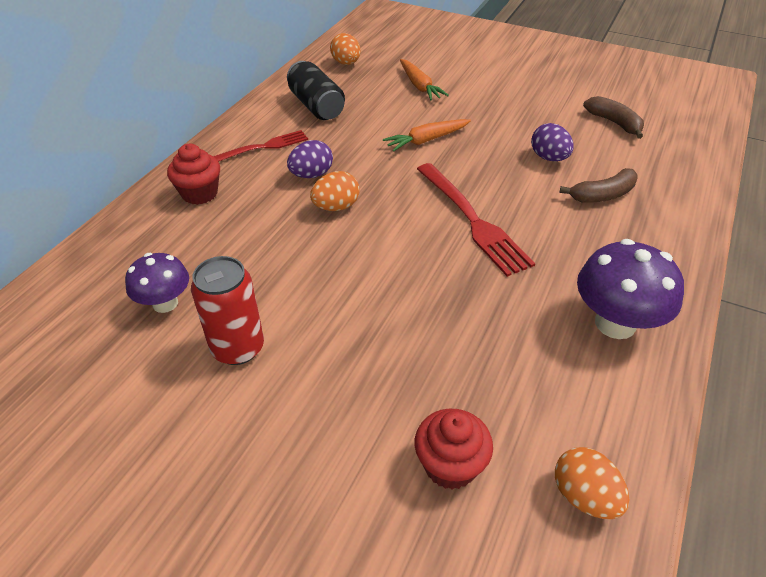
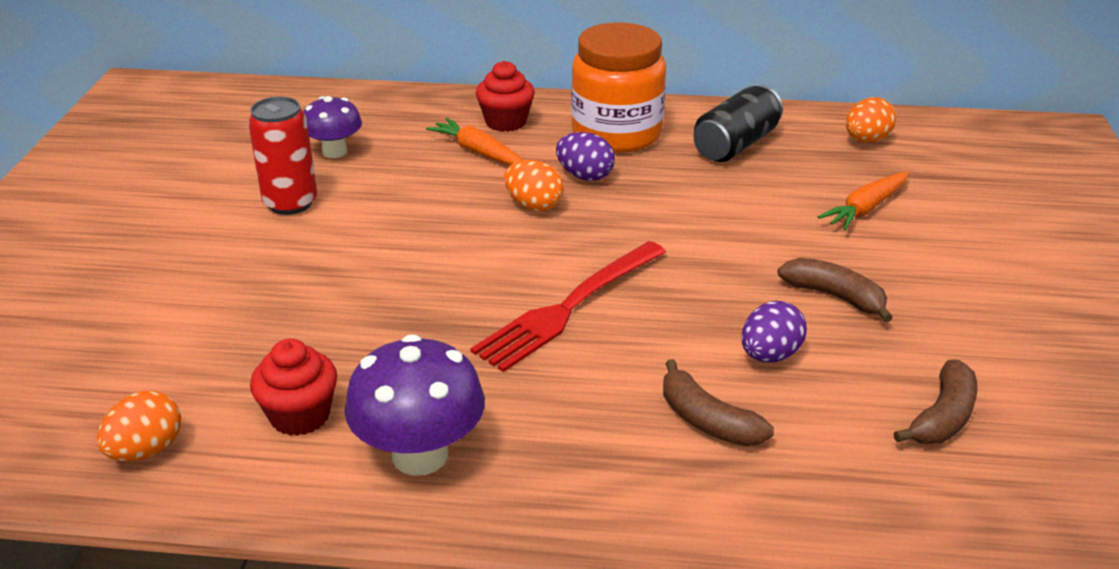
camera: 70 degrees right, 10 degrees down
(263, 147) = (616, 134): red fork -> orange jar
(426, 140) = (726, 240): orange carrot -> orange carrot (478, 152)
(450, 465) = (173, 354): red cupcake -> red cupcake (300, 416)
(502, 121) = (835, 296): none -> brown banana

